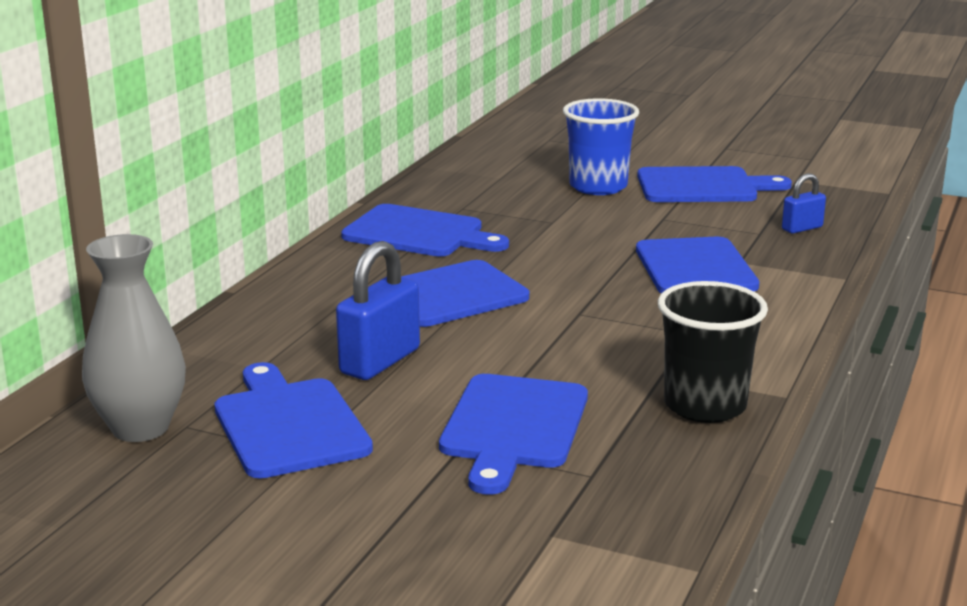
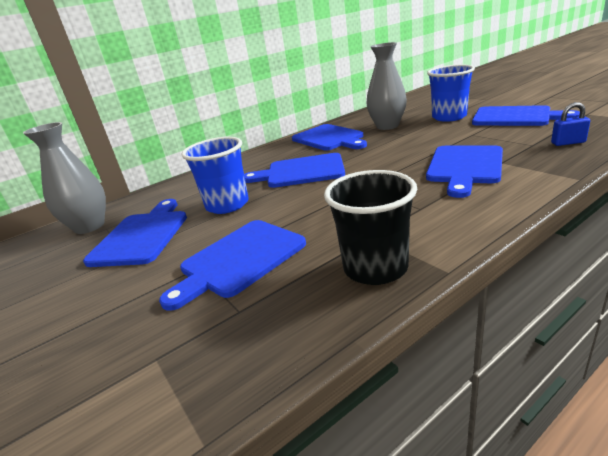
camera: 35 degrees right, 5 degrees up
(380, 361) = (227, 205): blue padlock -> blue cup
(505, 206) = (387, 126): none -> grey vase

